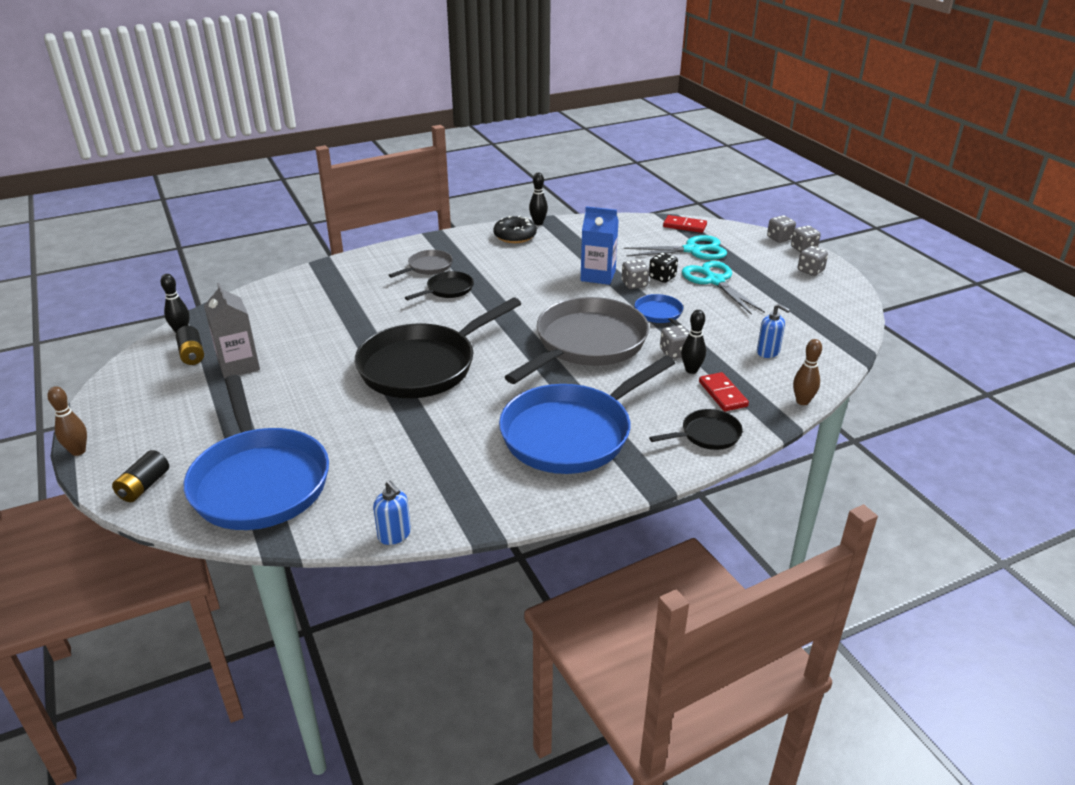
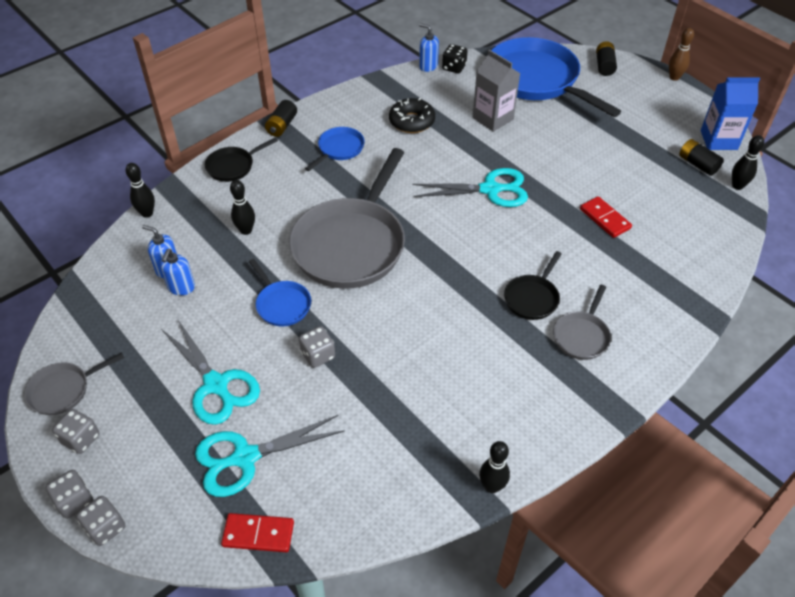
camera: 165 degrees right, 15 degrees up
(239, 365) = (646, 161): grey carton -> grey carton (493, 118)
(424, 366) = (490, 189): black pan -> turquoise scissors
(515, 236) = (509, 438): black donut -> black donut (412, 121)
(572, 433) = (339, 149): blue pan -> blue pan, size x0.46
(598, 276) = (366, 363): blue carton -> blue carton (718, 140)
(640, 476) = (282, 126): none -> black battery
(662, 277) = (284, 378): black dice -> black dice (454, 68)
(674, 353) = (263, 249): grey dice -> none
(722, 394) = (218, 208): red domino -> red domino (605, 219)
(752, 337) = (181, 287): none -> blue soap dispenser
(802, 401) = (147, 213): brown bowling pin -> black bowling pin
(834, 293) = (64, 390): none -> grey pan

